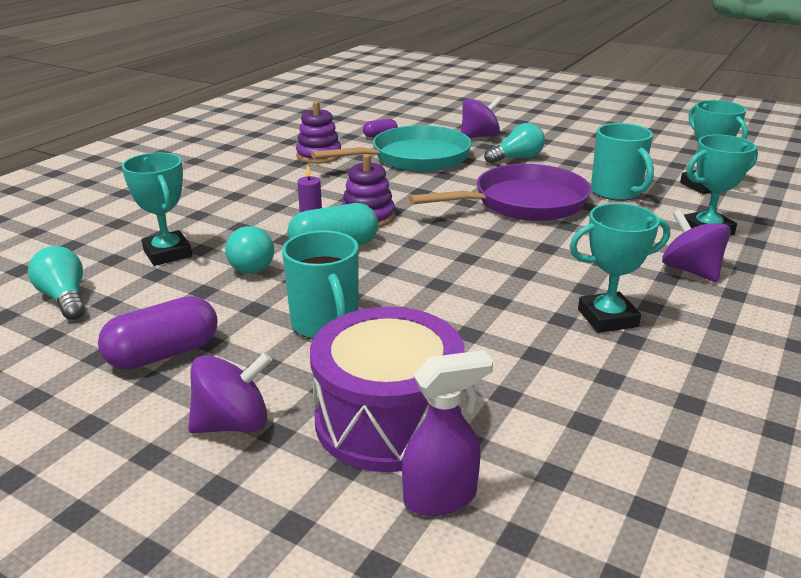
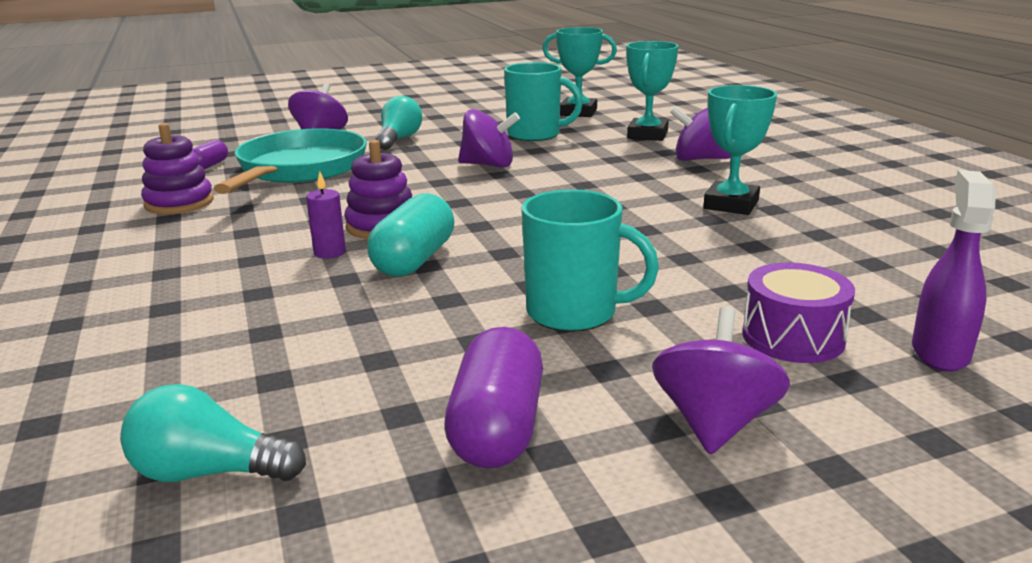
camera: 50 degrees left, 5 degrees down
(167, 253) = (232, 356): turquoise trophy -> none
(250, 264) = (367, 313): turquoise light bulb -> none
(388, 420) = (793, 337): purple drum -> purple drum, size x0.58
(523, 203) = (488, 165): purple pan -> purple spinning top

